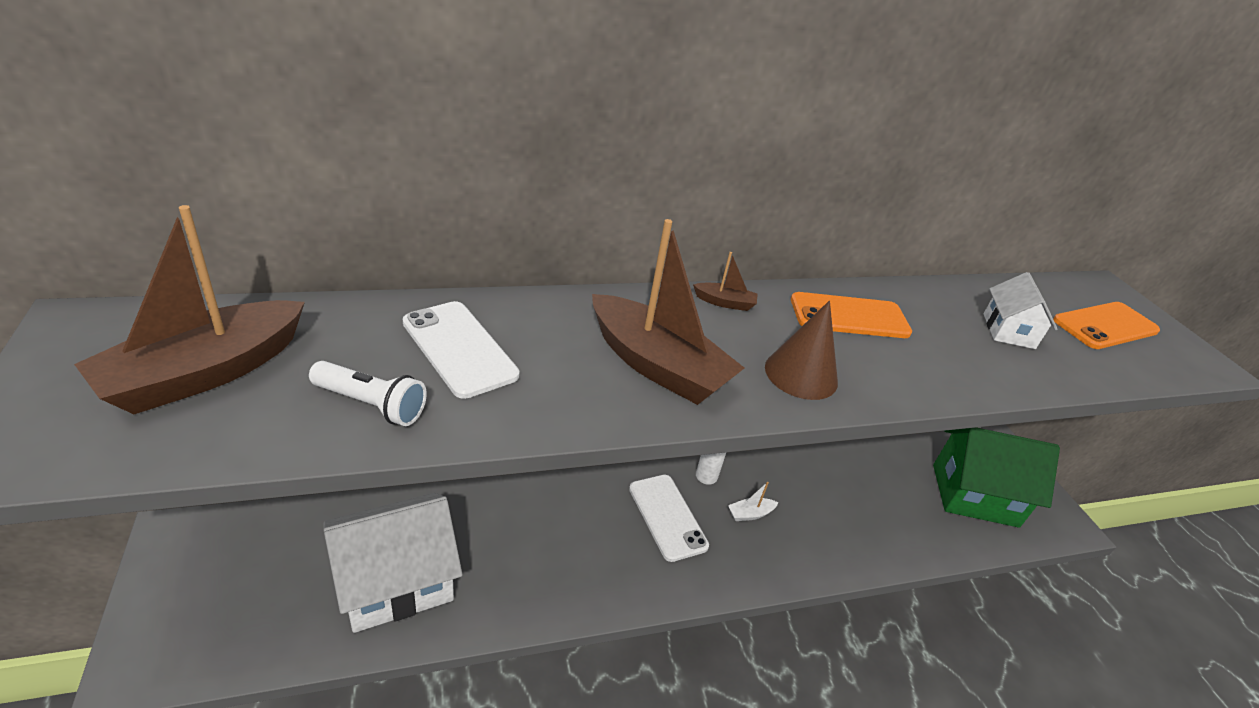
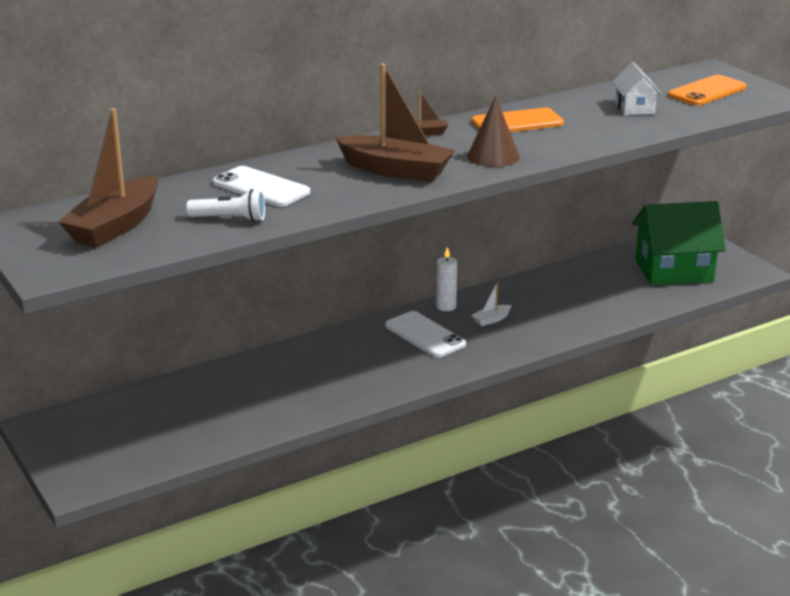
camera: 10 degrees left, 10 degrees down
(396, 582) = (233, 410): white house -> none

